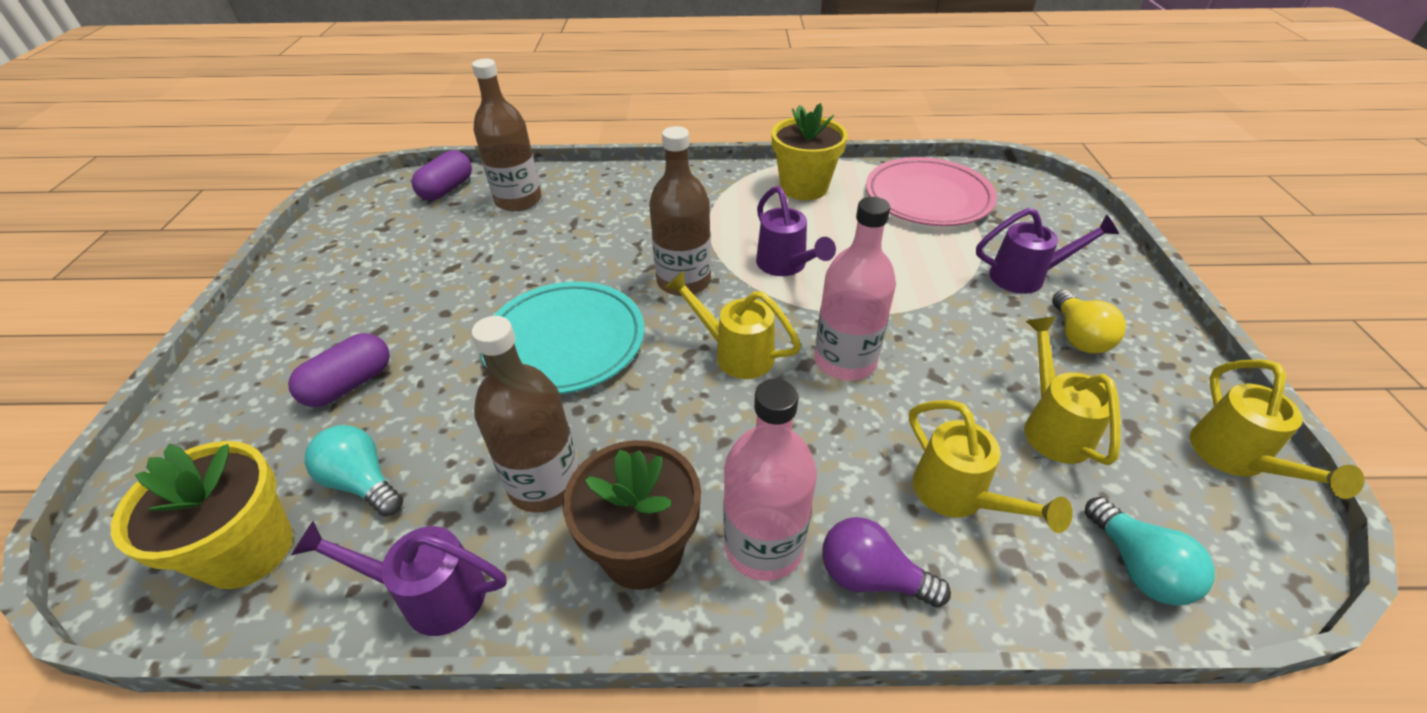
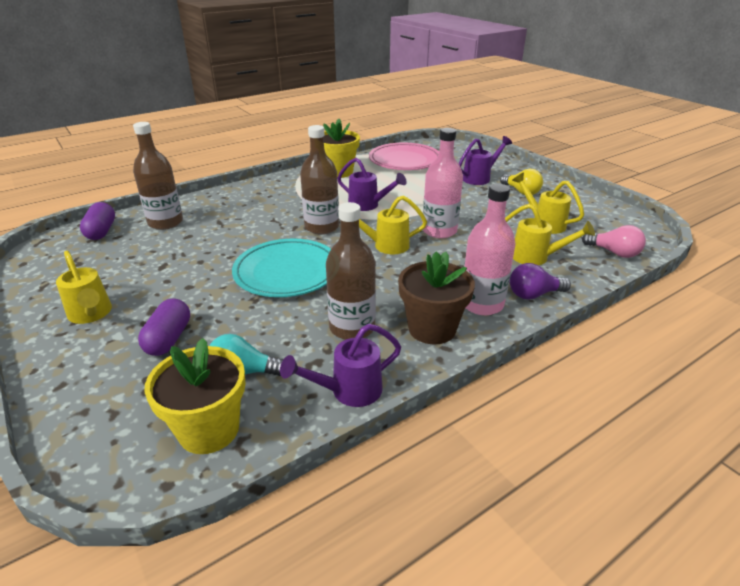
camera: 35 degrees left, 10 degrees down
(1137, 566) = (614, 253): turquoise light bulb -> pink light bulb
(1235, 460) = (611, 211): yellow watering can -> yellow watering can (91, 315)

